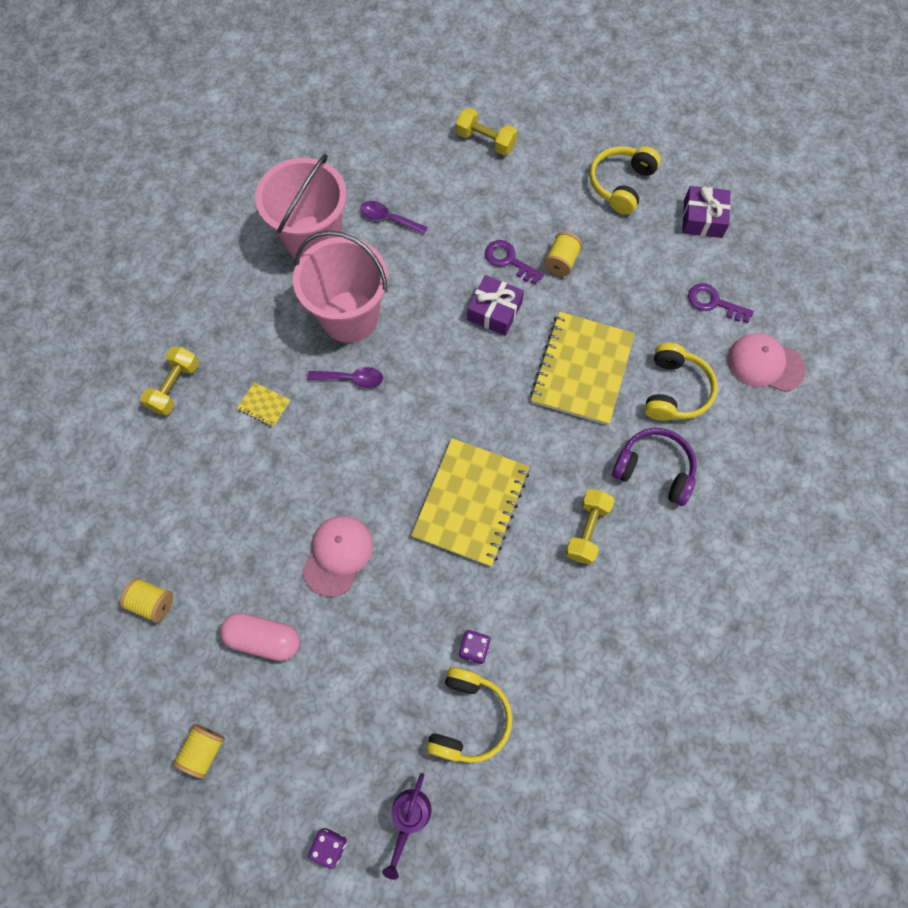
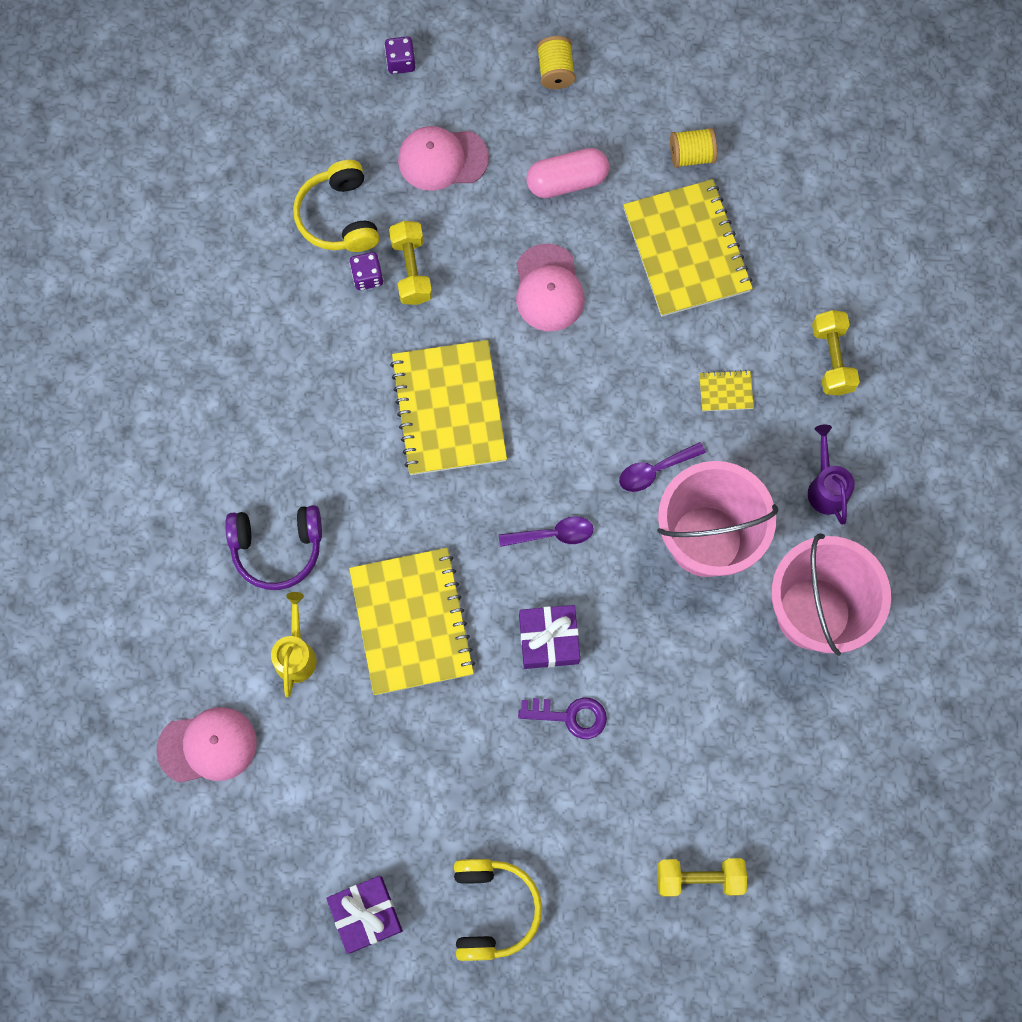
camera: 150 degrees right, 5 degrees up
(214, 526) = (686, 250): none -> yellow notebook
(351, 722) = (442, 159): none -> pink cap
(388, 218) = (746, 692): purple spoon -> purple spoon (553, 534)
(409, 817) = (346, 116): purple watering can -> purple watering can (826, 487)
(561, 262) = (507, 750): yellow spool -> none
(587, 530) = (316, 445): yellow dumbbell -> yellow dumbbell (411, 270)
(675, 390) = (296, 654): yellow headphones -> yellow watering can
(713, 303) = (300, 796): purple key -> none

